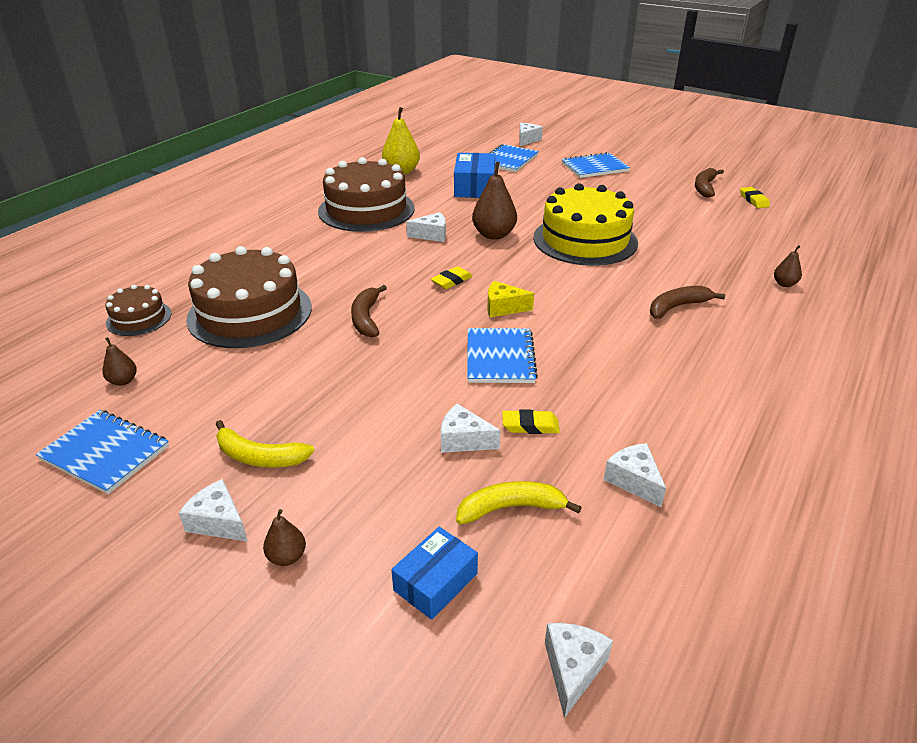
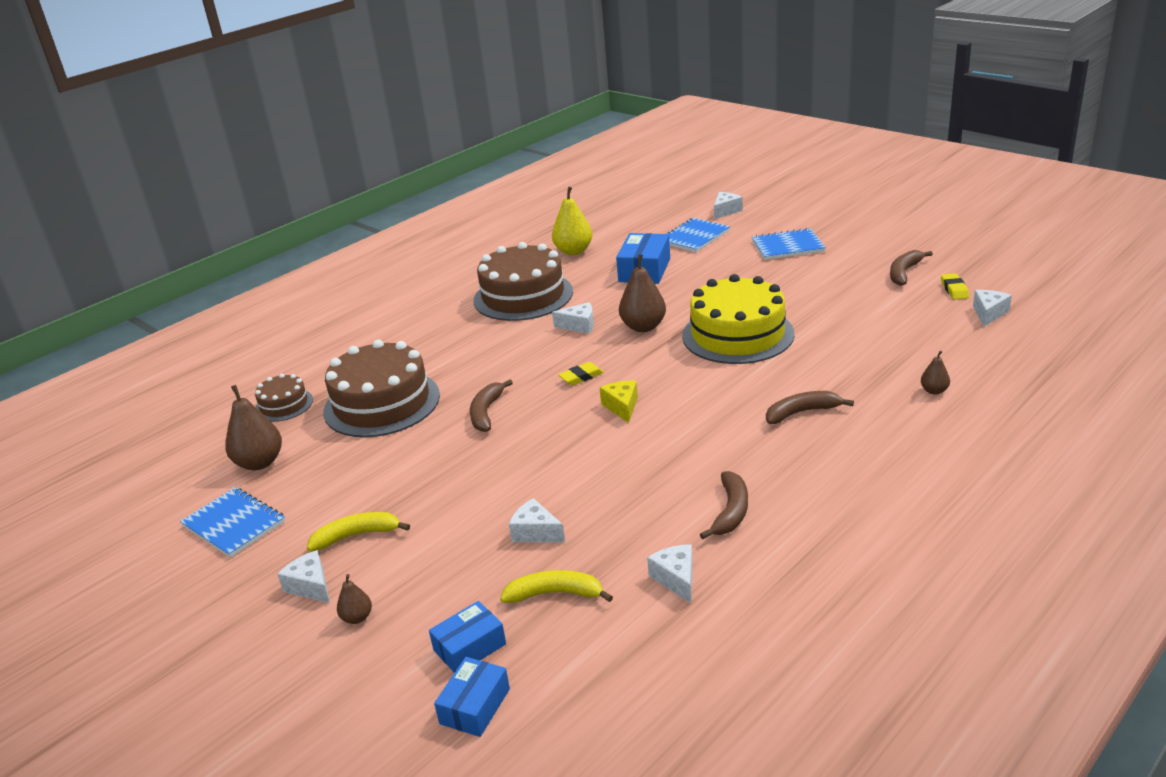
camera: 15 degrees right, 5 degrees down
(123, 381) = (260, 463): brown pear -> brown pear, size x1.94
(259, 457) = (356, 535): yellow banana -> yellow banana turned 135 degrees clockwise
(467, 659) = (475, 706): none -> blue box
(500, 357) = (599, 457): blue notebook -> none
(503, 308) = (622, 407): yellow cheese -> yellow cheese turned 60 degrees clockwise
(530, 426) = (601, 523): yellow eraser -> none
(573, 669) = (556, 722): white cheese -> white cheese (988, 314)
(656, 405) = (731, 511): none -> brown banana

